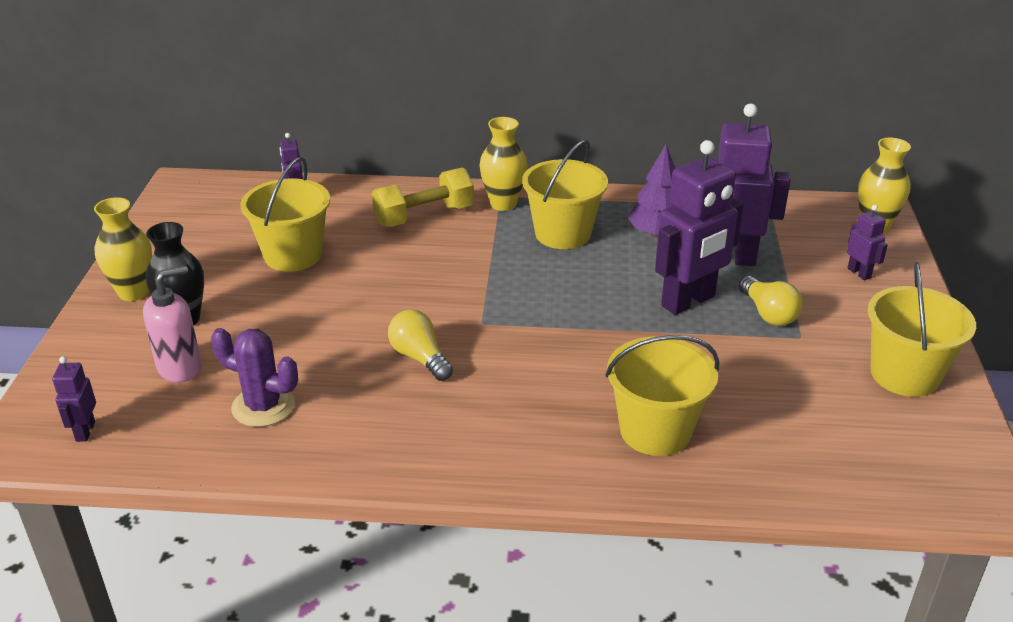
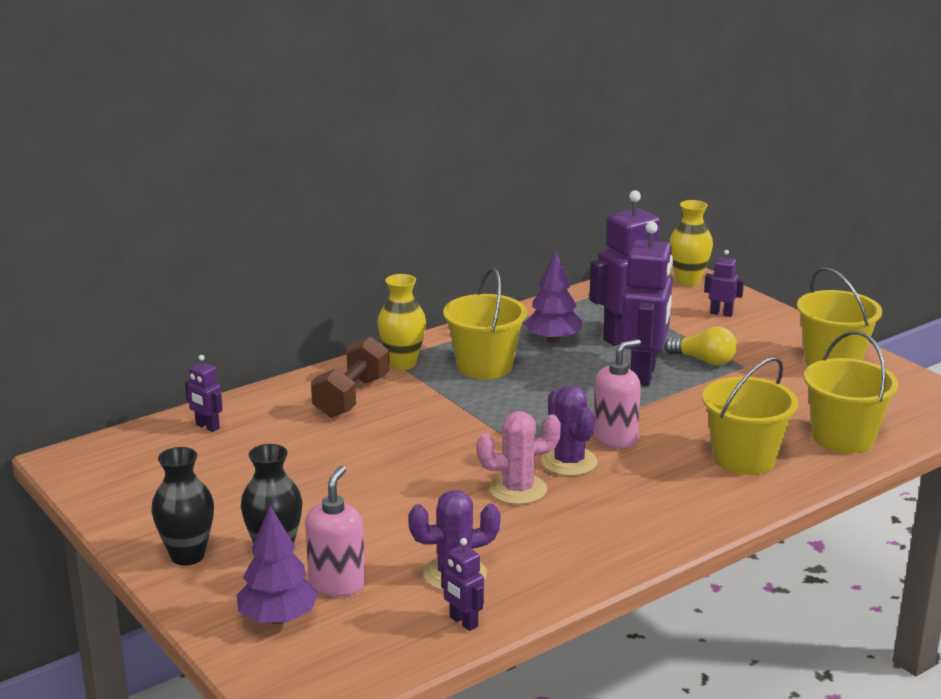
camera: 40 degrees left, 10 degrees down
(85, 431) = (337, 661): purple robot -> purple robot (463, 622)
(106, 373) = (278, 618): none -> purple tree
(133, 292) = (187, 555): yellow vase -> black vase
(293, 255) = (287, 468): yellow bucket -> yellow bucket (843, 438)
(420, 358) = (518, 489): yellow light bulb -> pink cactus
(424, 216) = (352, 397): yellow dumbbell -> brown dumbbell
(497, 354) = (569, 462): none -> purple cactus
(569, 351) = (615, 438): none -> pink soap dispenser

